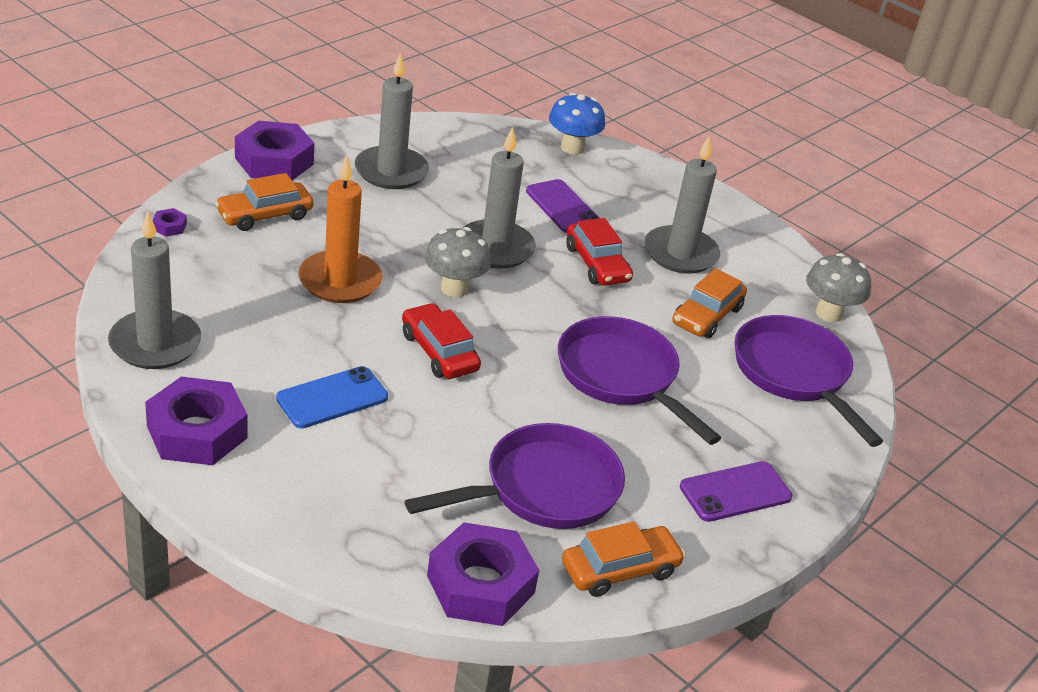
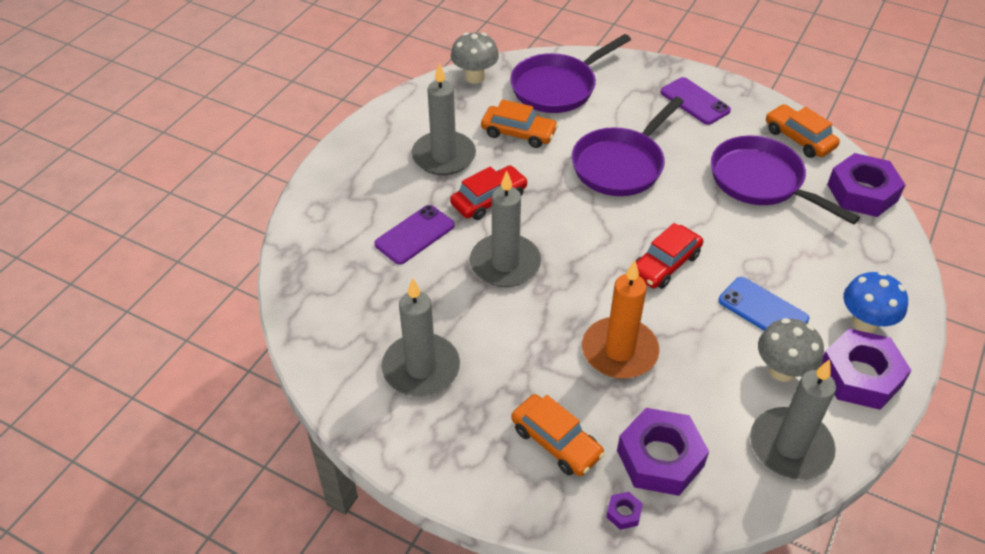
camera: 100 degrees left, 10 degrees up
(274, 161) = (454, 471): purple nut -> purple nut (660, 458)
(454, 288) = (579, 275): grey mushroom -> grey mushroom (782, 370)
(572, 148) = (305, 248): blue mushroom -> blue mushroom (865, 323)

